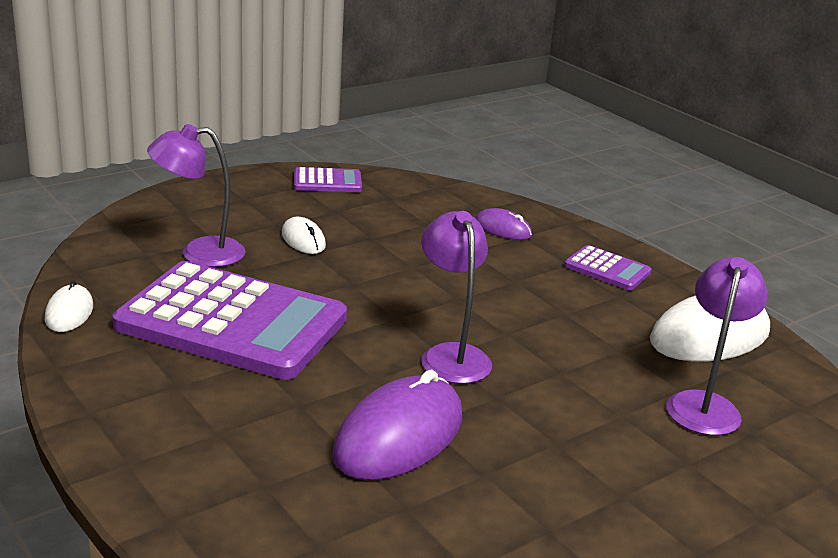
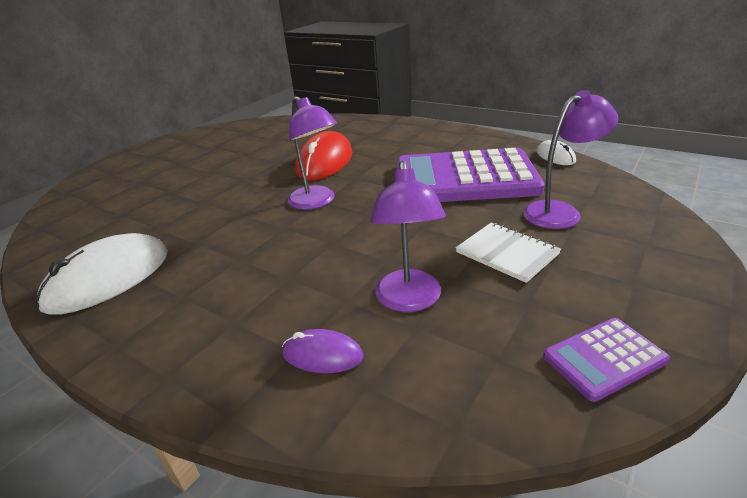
camera: 165 degrees right, 5 degrees up
(303, 240) = (507, 253): white mouse -> white notebook
(399, 436) = (325, 162): purple mouse -> red mouse
(607, 269) = (189, 330): purple calculator -> none
(705, 404) = (143, 223): purple lamp -> purple lamp (409, 301)

